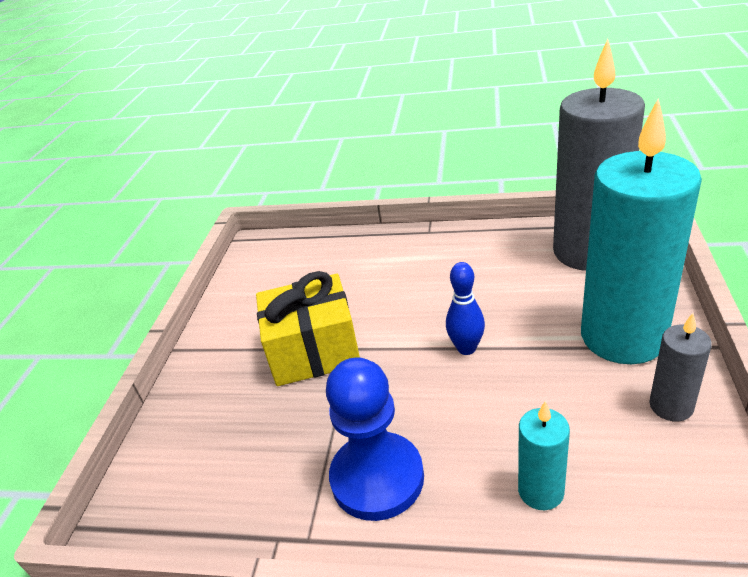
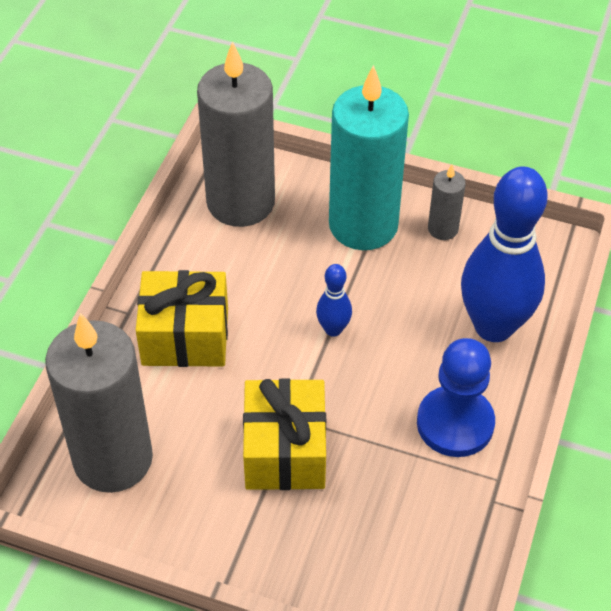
camera: 85 degrees left, 15 degrees up
(290, 263) = (113, 459): none -> grey candle
(417, 264) = (185, 336): none -> yellow gift
(541, 491) = (493, 326): turquoise candle -> blue bowling pin

